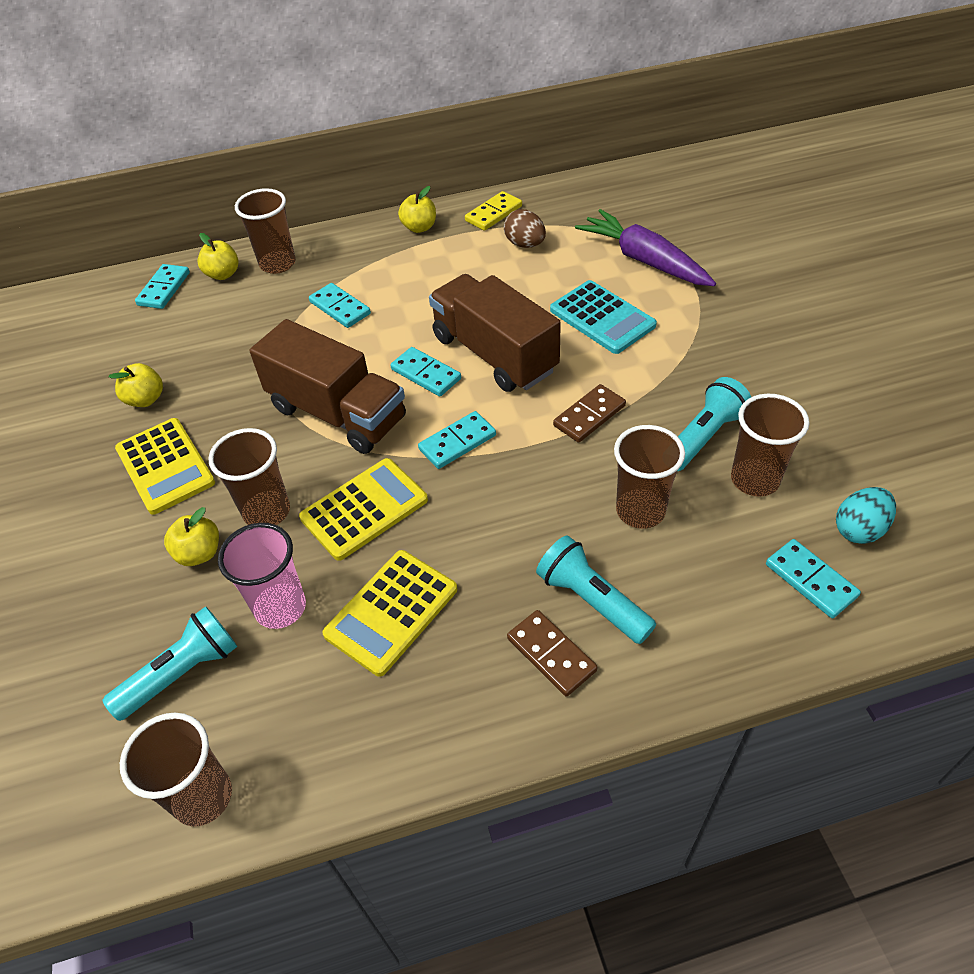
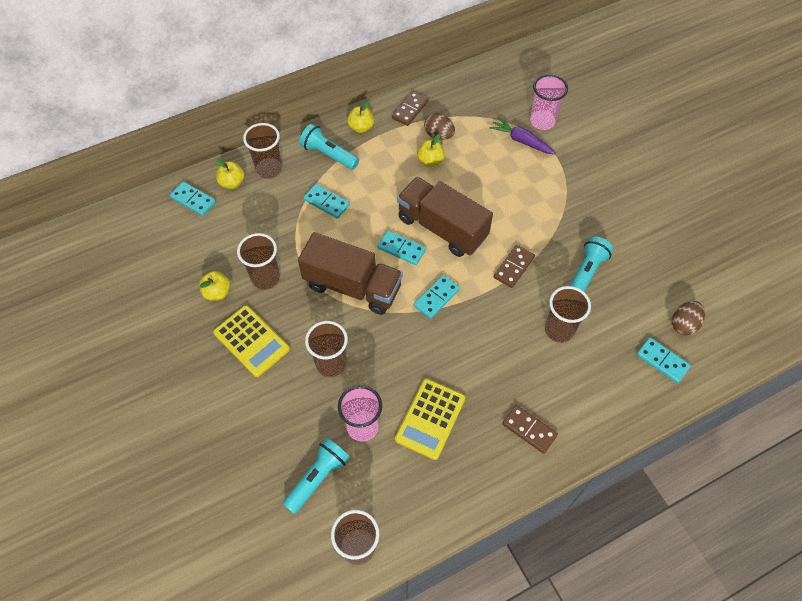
camera: 15 degrees left, 10 degrees up
(164, 289) = (193, 200): turquoise domino -> turquoise domino turned 60 degrees counterclockwise
(199, 553) = (298, 399): yellow apple -> yellow apple (430, 161)
(364, 509) = (392, 353): yellow calculator -> none
(493, 213) = (410, 110): yellow domino -> brown domino
(591, 600) = (544, 393): turquoise flashlight -> turquoise flashlight (328, 155)
(602, 318) = (504, 191): turquoise calculator -> none
(644, 260) = (521, 141): purple carrot -> purple carrot, size x0.66
(681, 240) = (542, 121): none -> pink cup
(754, 480) = (620, 299): brown cup -> brown cup (265, 278)
(859, 529) = (684, 324): turquoise egg -> brown egg

